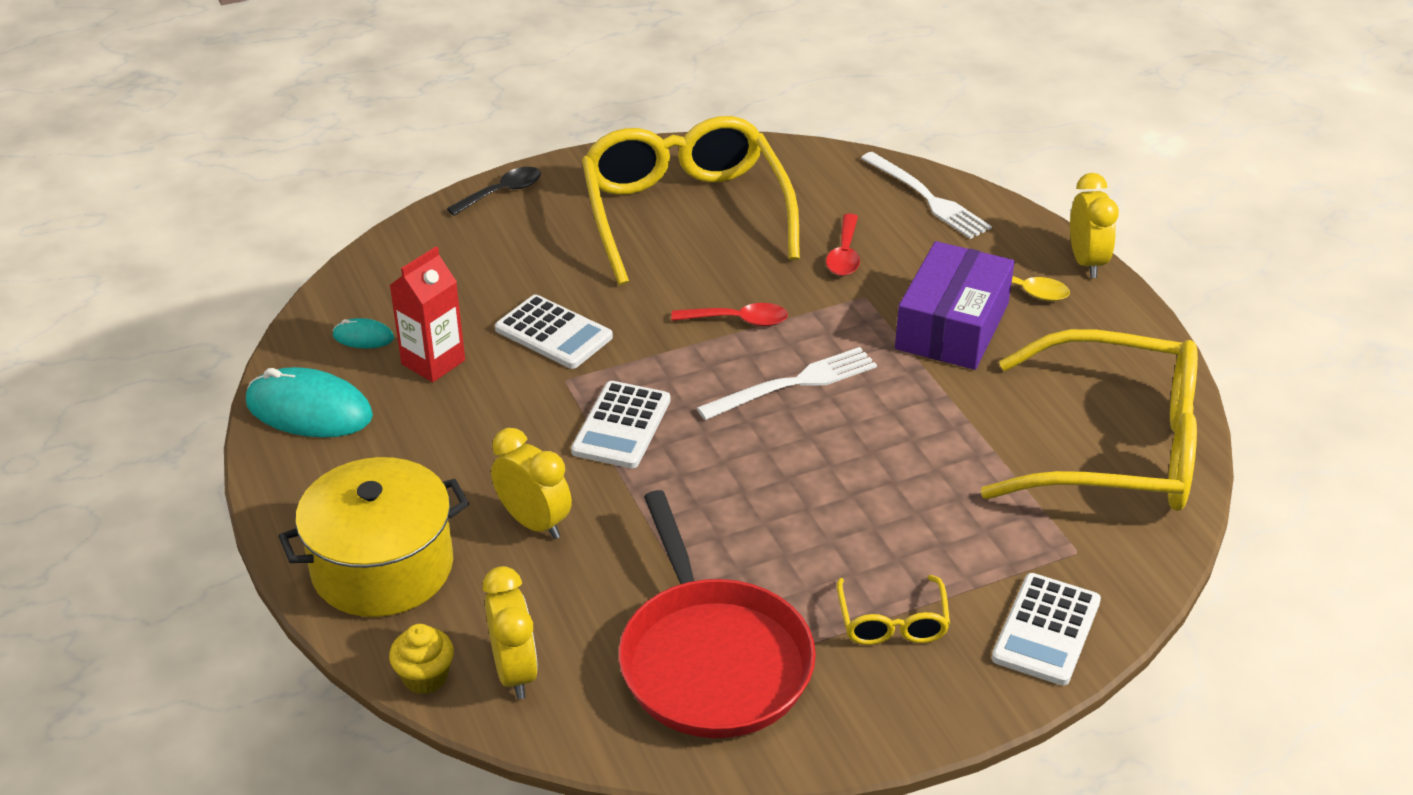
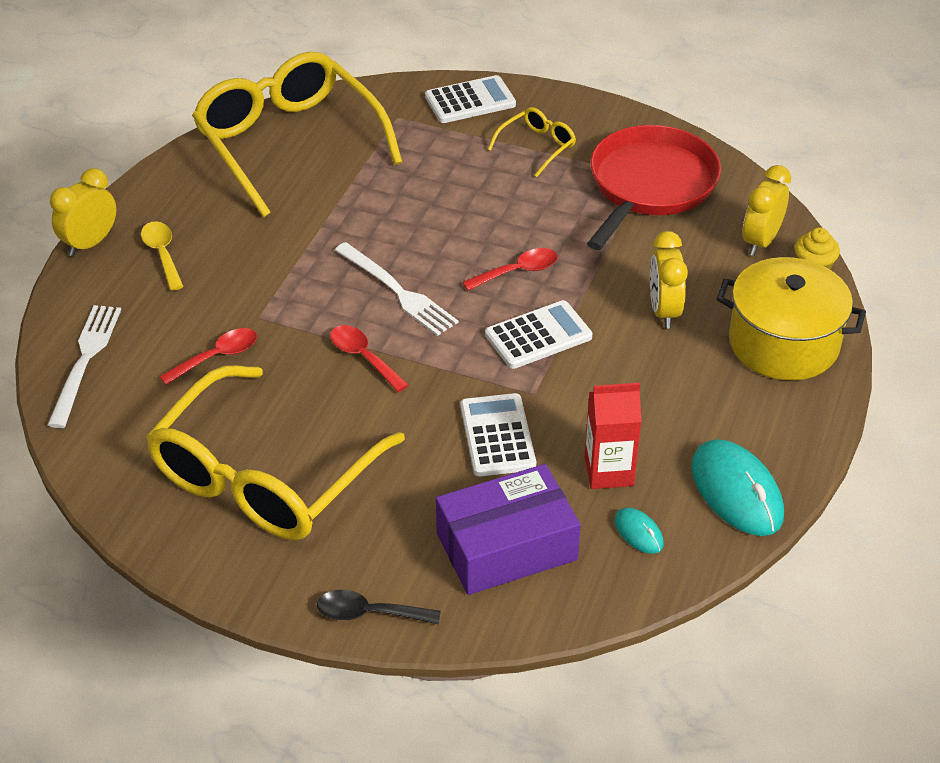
camera: 135 degrees left, 5 degrees up
(717, 469) = (517, 272): none -> red spoon
(793, 384) = (397, 291): white fork -> white fork turned 150 degrees counterclockwise
(952, 326) = (244, 261): purple box -> purple box (506, 546)

